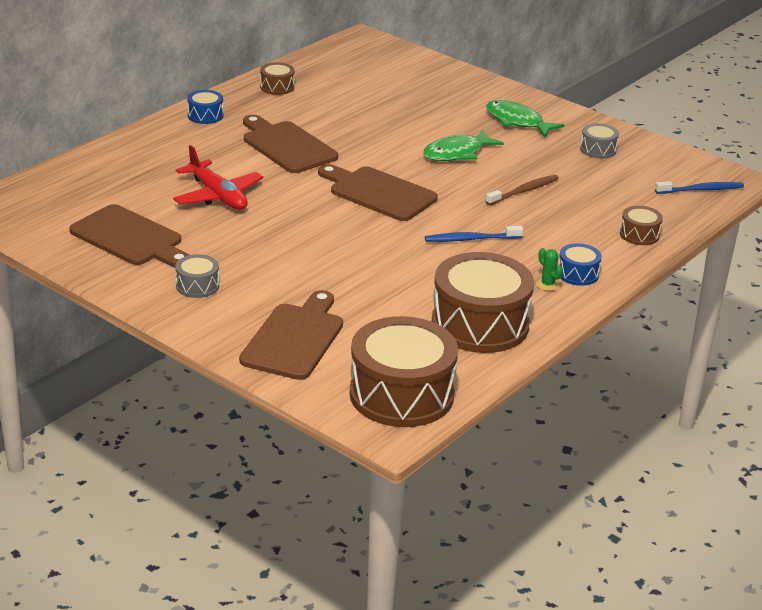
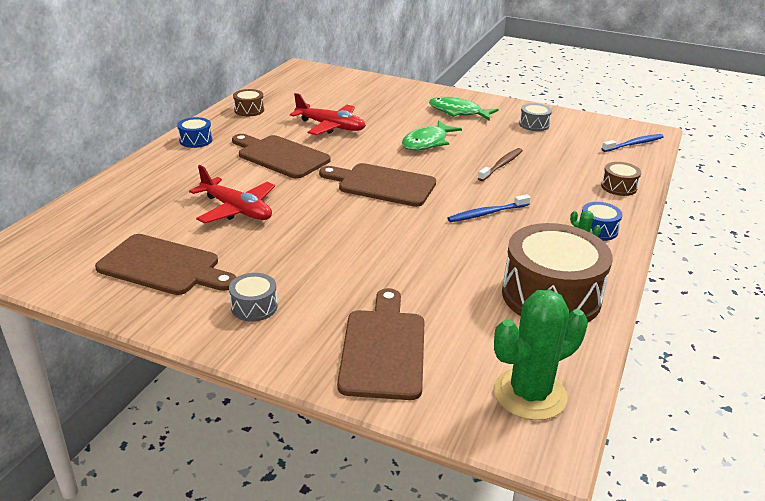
camera: 15 degrees left, 0 degrees up
(358, 119) = (330, 126): none -> red plane
(401, 394) = (529, 394): brown drum -> green cactus

